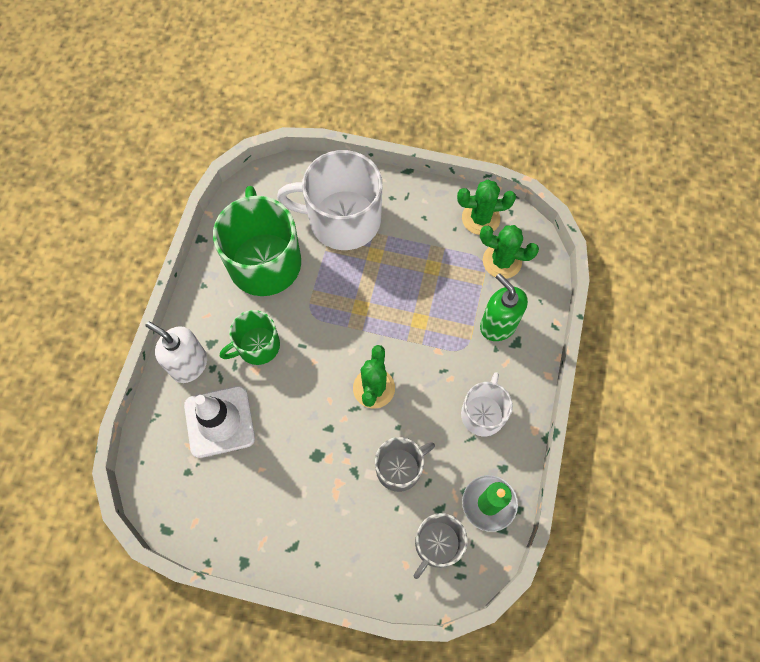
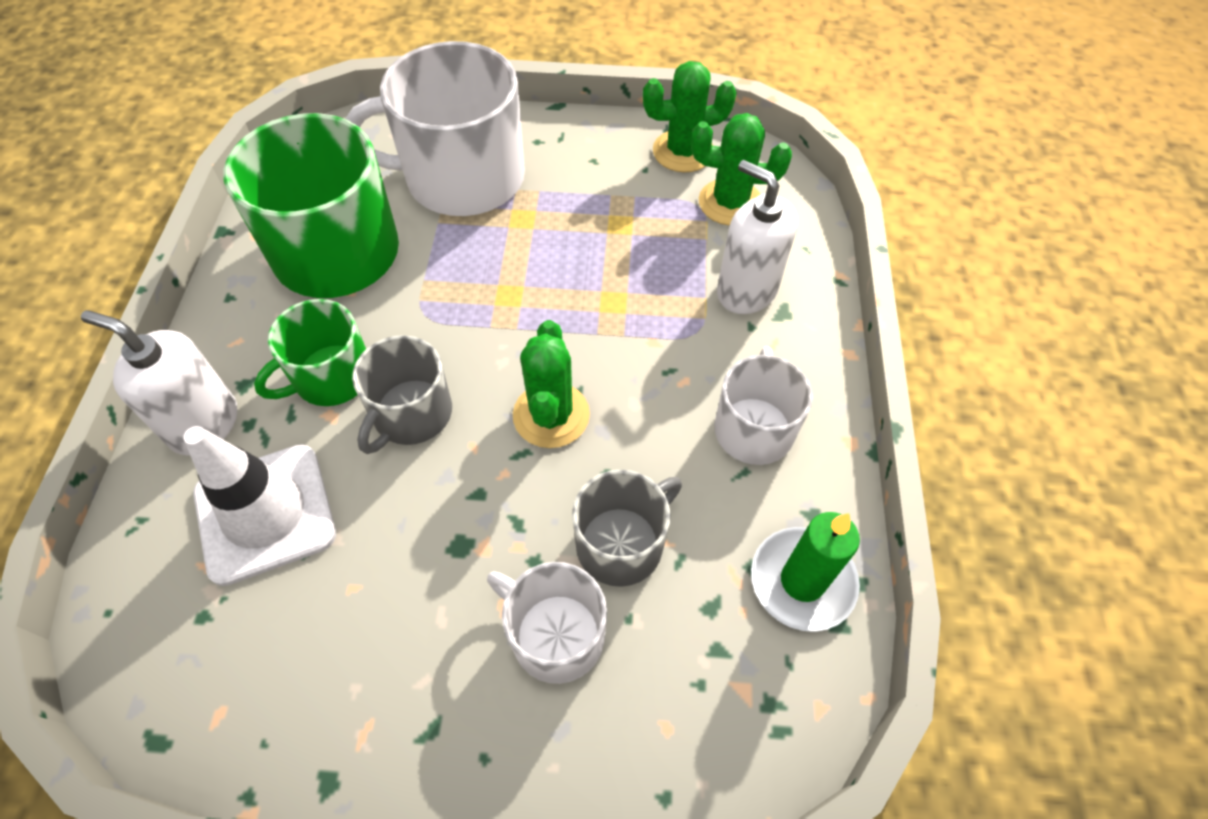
camera: 10 degrees left, 10 degrees down
(359, 510) = (555, 634): none -> white mug
(437, 544) = (721, 675): grey mug -> grey mug (411, 414)
(498, 325) = (746, 291): green soap dispenser -> white soap dispenser

